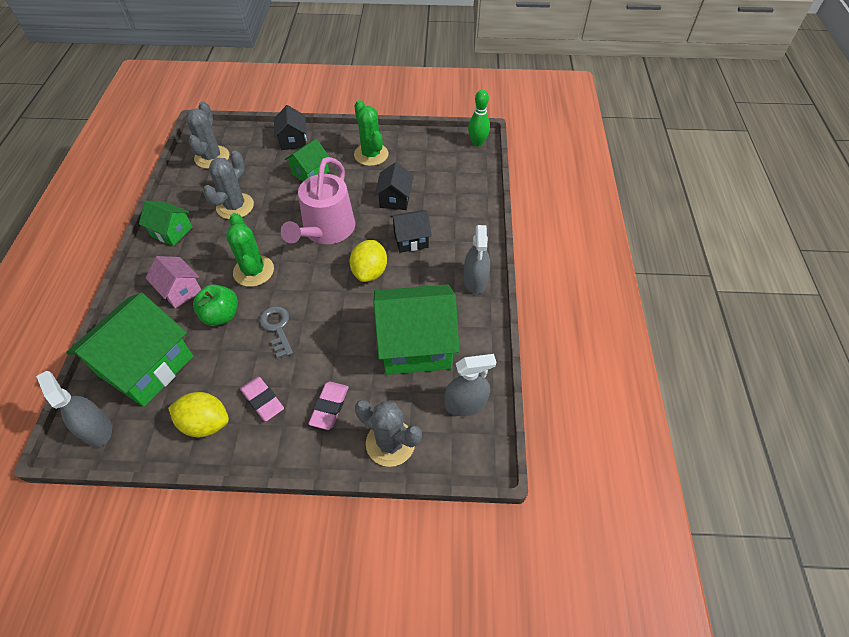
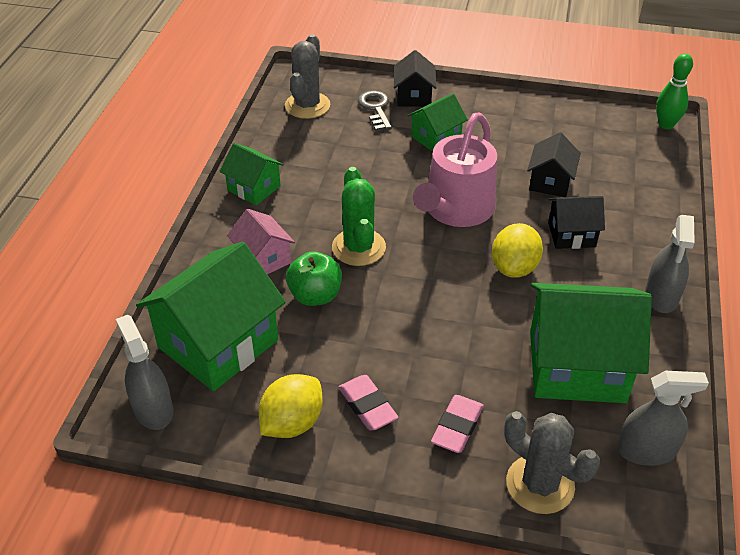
camera: 10 degrees right, 10 degrees down
(205, 423) = (292, 423): yellow lemon -> yellow lemon turned 75 degrees counterclockwise
(235, 206) = (336, 167): grey cactus -> none
(277, 328) = (388, 320): grey key -> grey key (375, 108)
(371, 155) = (518, 124): green cactus -> none

